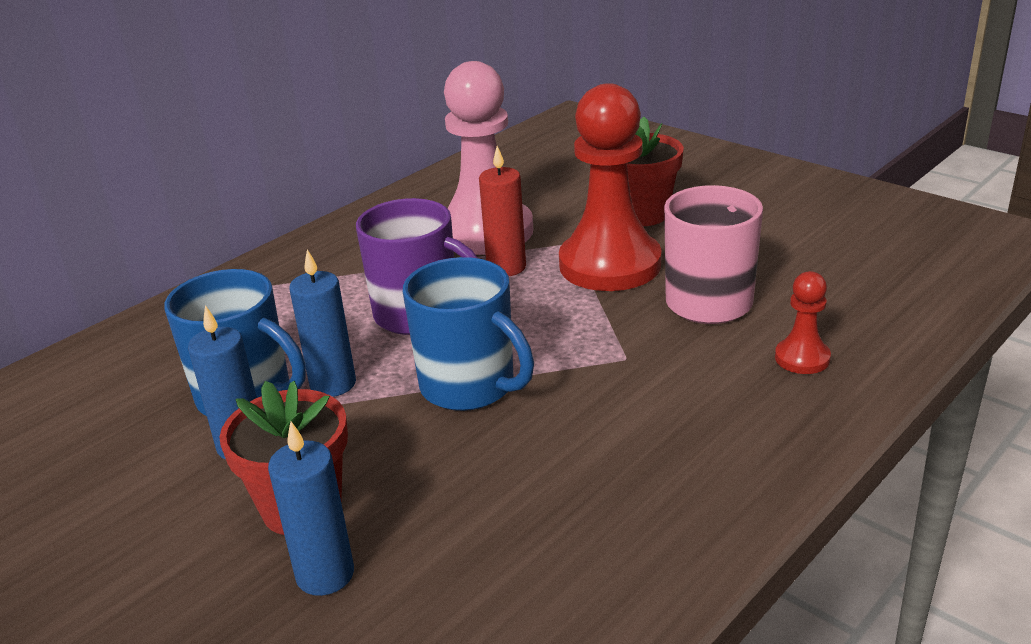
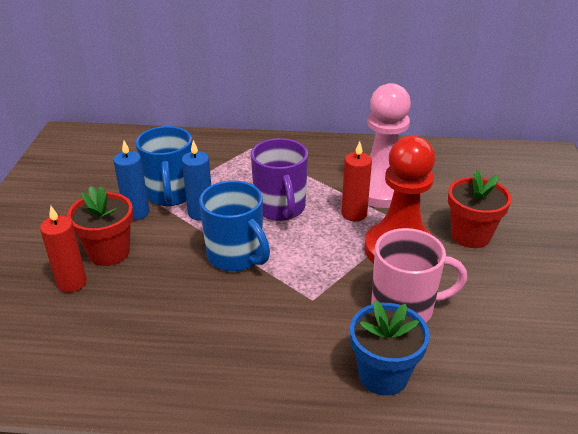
camera: 50 degrees right, 5 degrees up
(325, 574) = (72, 283): blue candle -> red candle
(469, 387) = (236, 256): blue mug -> blue mug turned 45 degrees counterclockwise
(802, 358) = (383, 375): red pawn -> blue flower pot

